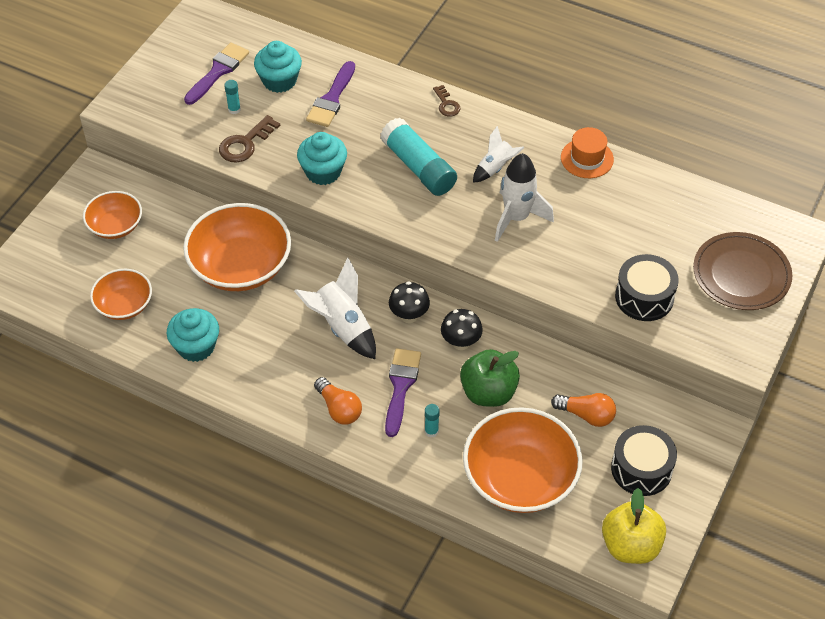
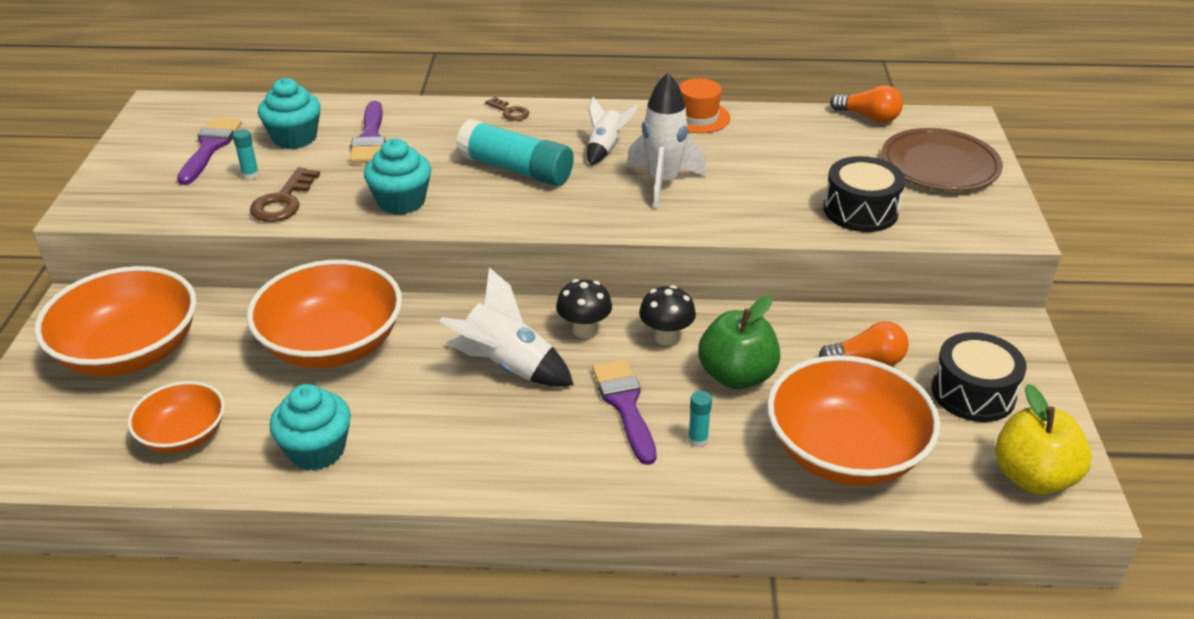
camera: 25 degrees left, 15 degrees down
(115, 226) = (130, 352): orange bowl -> orange bowl, size x1.77
(339, 409) = (560, 456): orange light bulb -> orange light bulb (868, 117)

